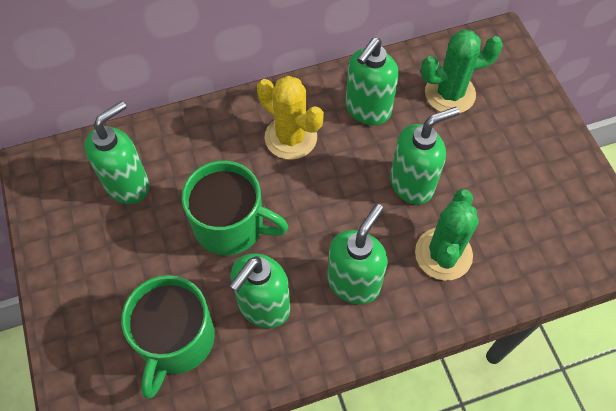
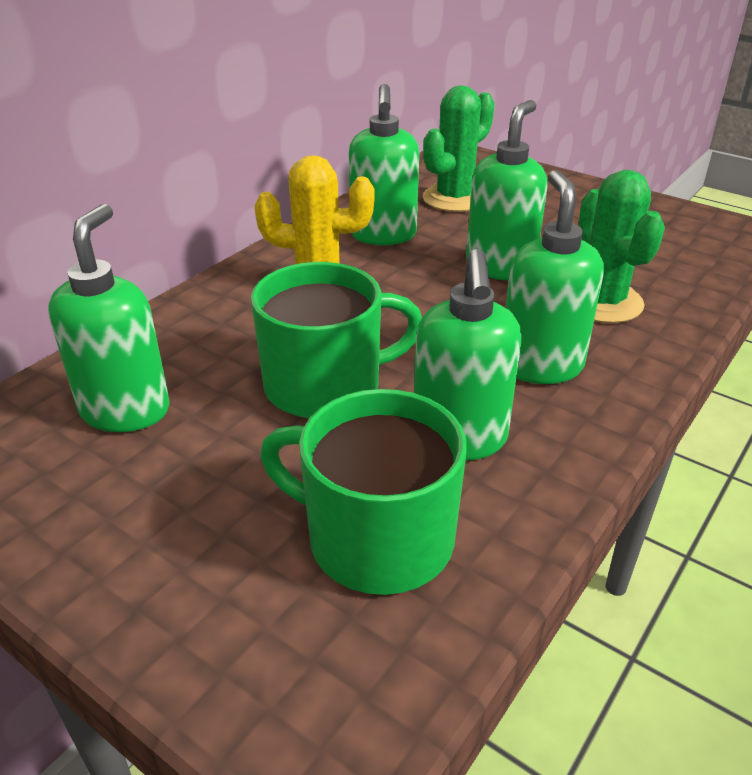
camera: 35 degrees left, 25 degrees down
(176, 340) = (376, 538): green mug -> green mug turned 135 degrees clockwise

